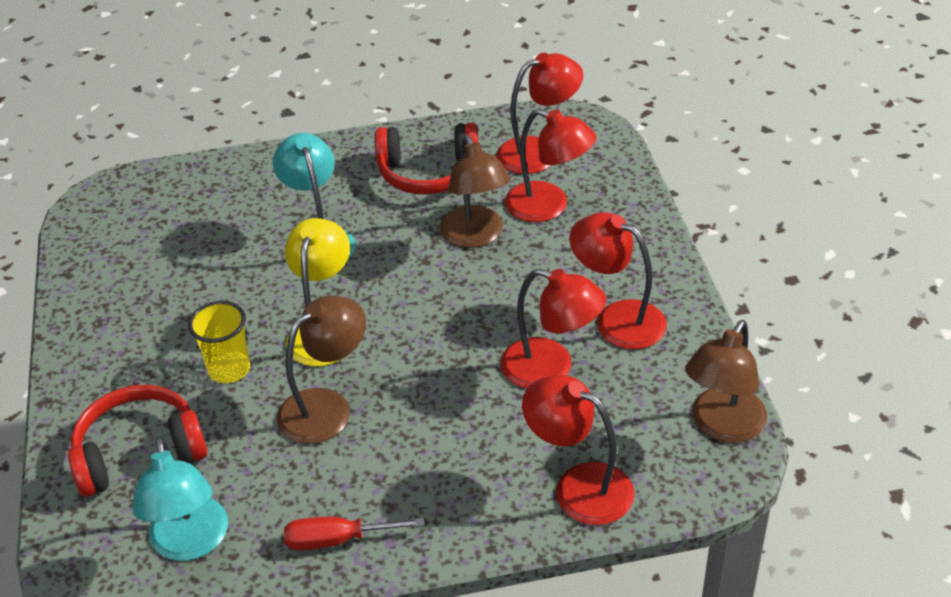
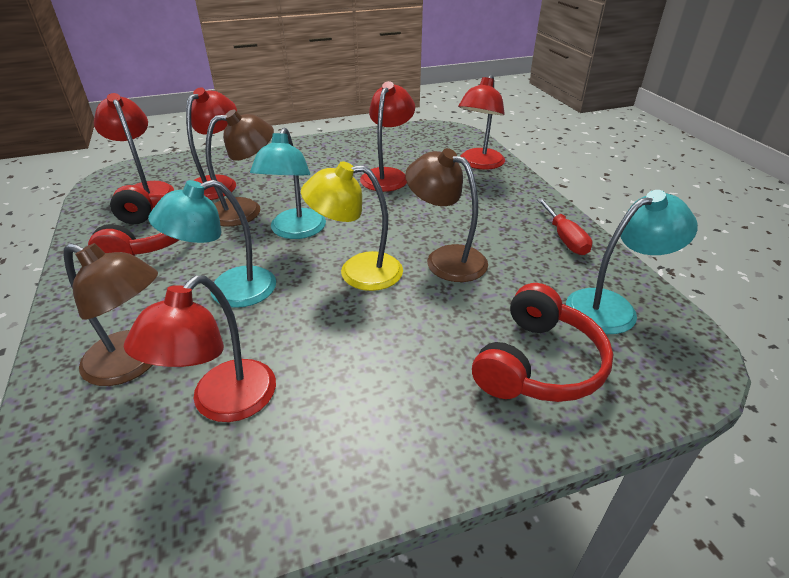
camera: 100 degrees left, 5 degrees down
(139, 452) = (537, 363): red headphones -> red headphones turned 120 degrees counterclockwise
(229, 369) = (415, 321): yellow cup -> none
(418, 279) = (295, 231): none -> turquoise lamp
(617, 319) = (340, 157): red lamp -> red lamp (223, 403)
(722, 426) = (421, 131): brown lamp -> brown lamp (134, 363)

